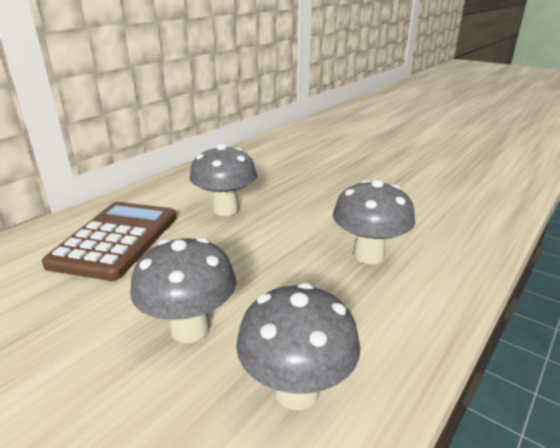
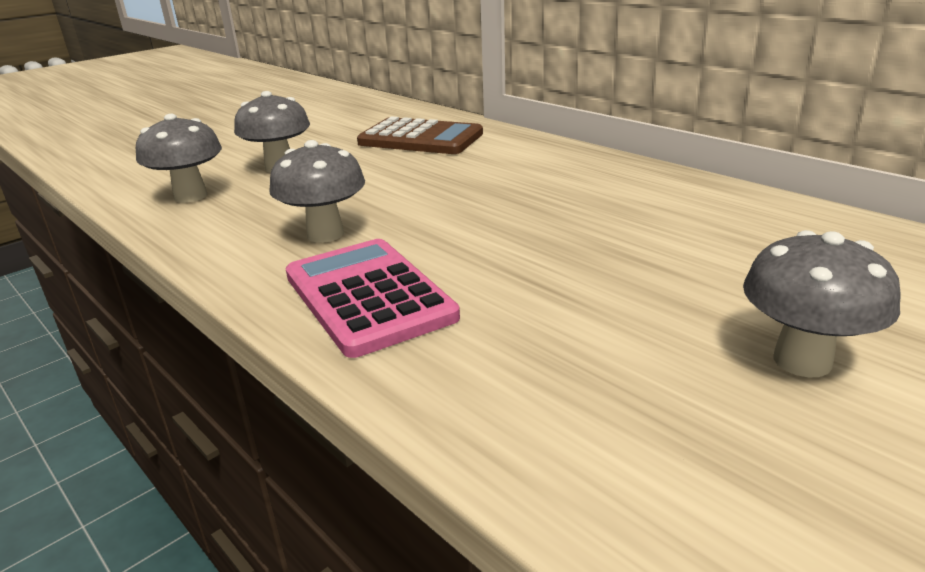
camera: 100 degrees right, 0 degrees up
(225, 209) = (465, 172): grey mushroom -> grey mushroom (802, 361)
(446, 223) = (368, 296): none -> pink calculator

